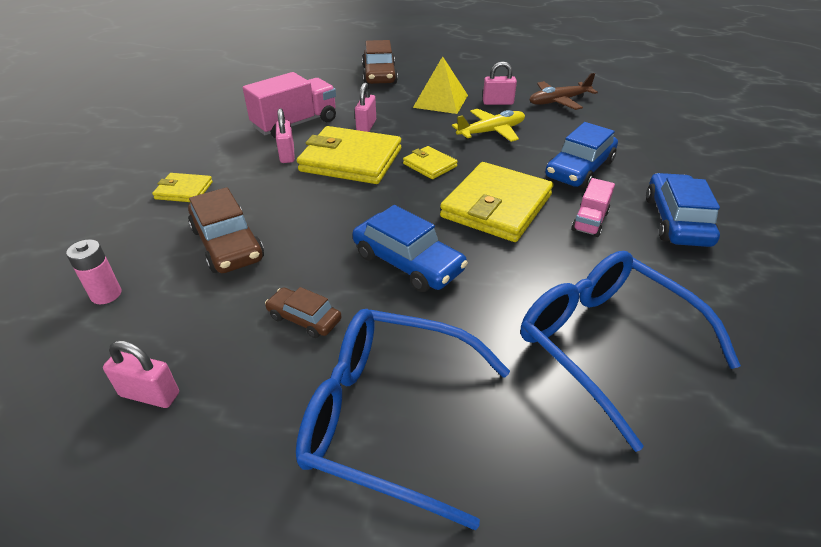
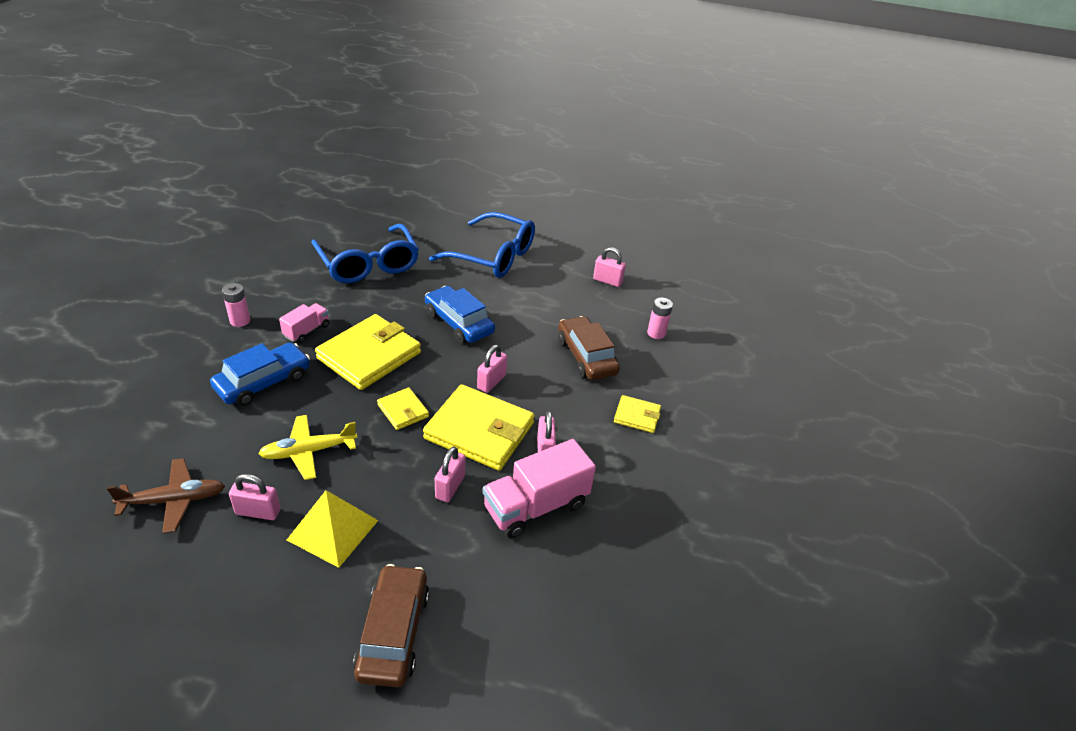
camera: 175 degrees left, 0 degrees up
(304, 318) = (531, 301): brown car -> none
(347, 200) = (491, 382): none -> pink padlock
(676, 220) = (240, 321): blue car -> pink battery

